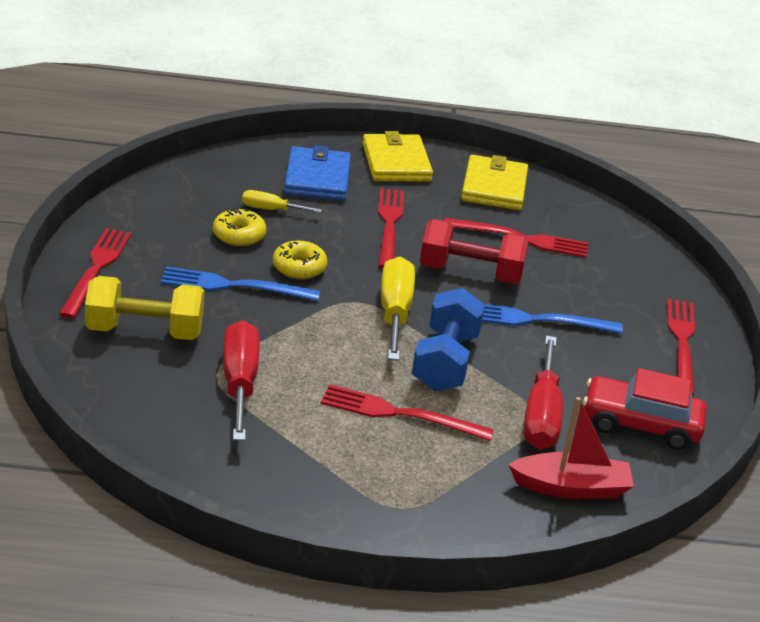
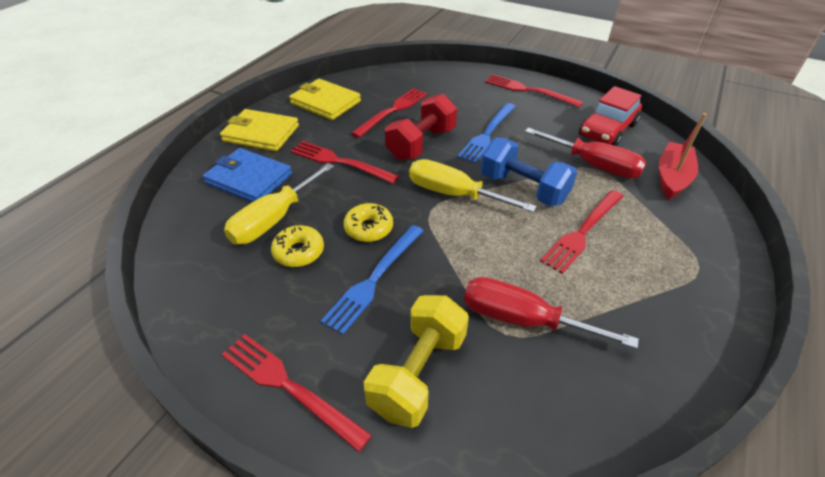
camera: 60 degrees left, 10 degrees up
(271, 209) = (274, 219): yellow screwdriver -> yellow screwdriver, size x1.83

